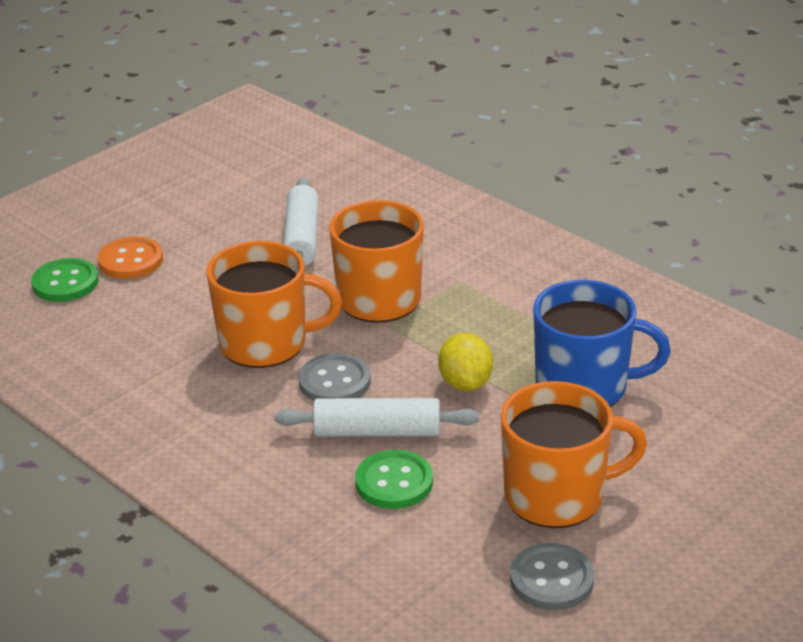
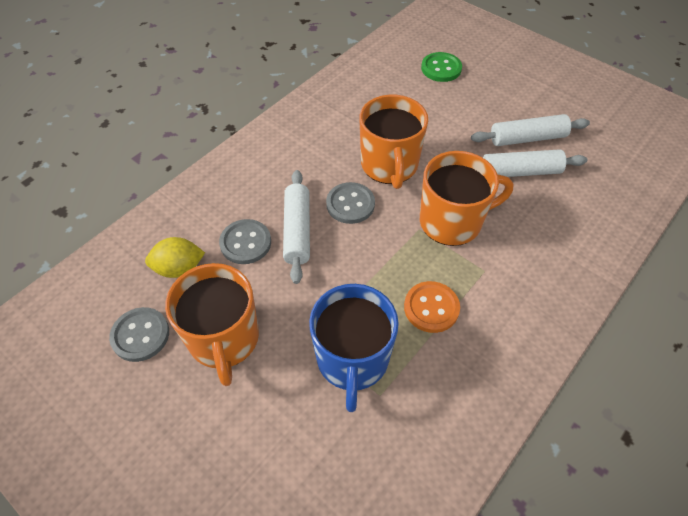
camera: 85 degrees right, 20 degrees up
(131, 260) = (471, 92): orange button -> orange button (431, 308)
(241, 225) = (527, 138): none -> white rolling pin
(394, 482) = (245, 243): green button -> grey button
(465, 383) = (353, 279): yellow lemon -> yellow lemon (179, 268)

